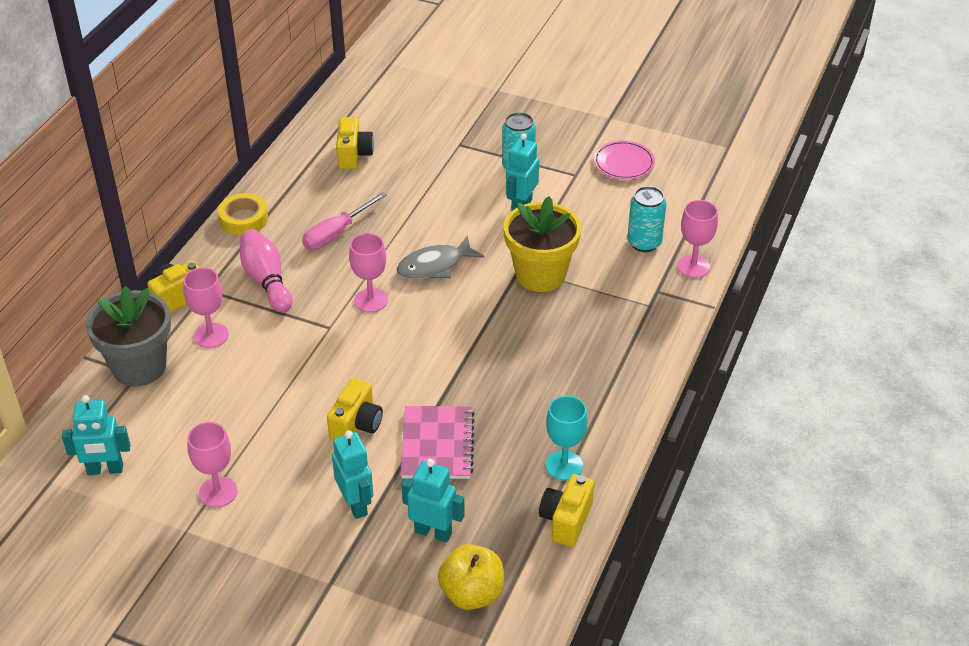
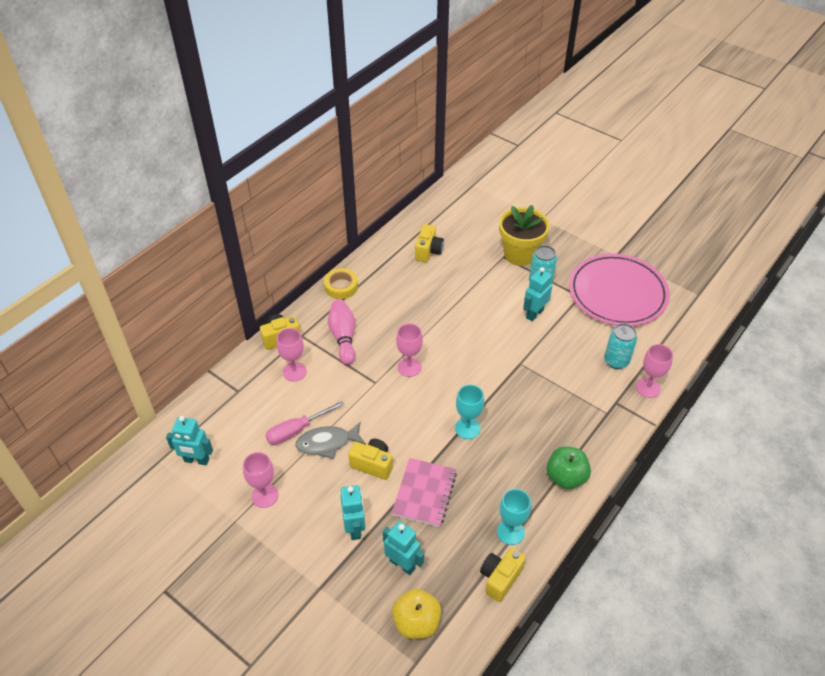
camera: 15 degrees right, 5 degrees up
(139, 367) = (241, 386): grey flower pot -> none
(336, 233) = (400, 310): pink screwdriver -> pink screwdriver (297, 430)
(356, 425) = (372, 464): yellow camera -> yellow camera turned 105 degrees counterclockwise
(434, 266) = (460, 349): grey fish -> grey fish (327, 443)
(472, 358) = (467, 428): none -> turquoise goblet
(540, 274) = (534, 371): yellow flower pot -> yellow flower pot (520, 254)
(617, 389) = (566, 477): none -> green apple
(623, 163) = (617, 293): pink plate -> pink plate, size x2.21

